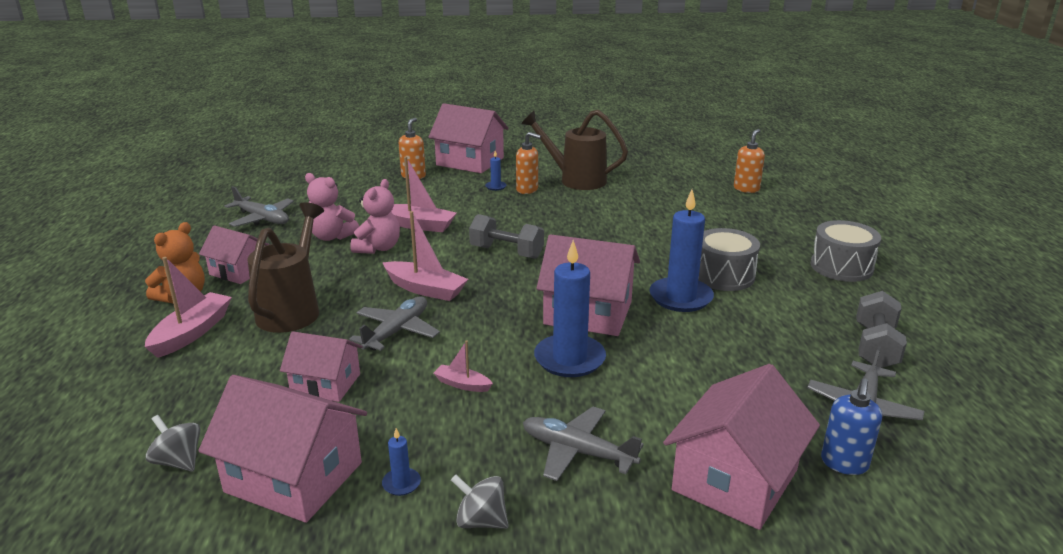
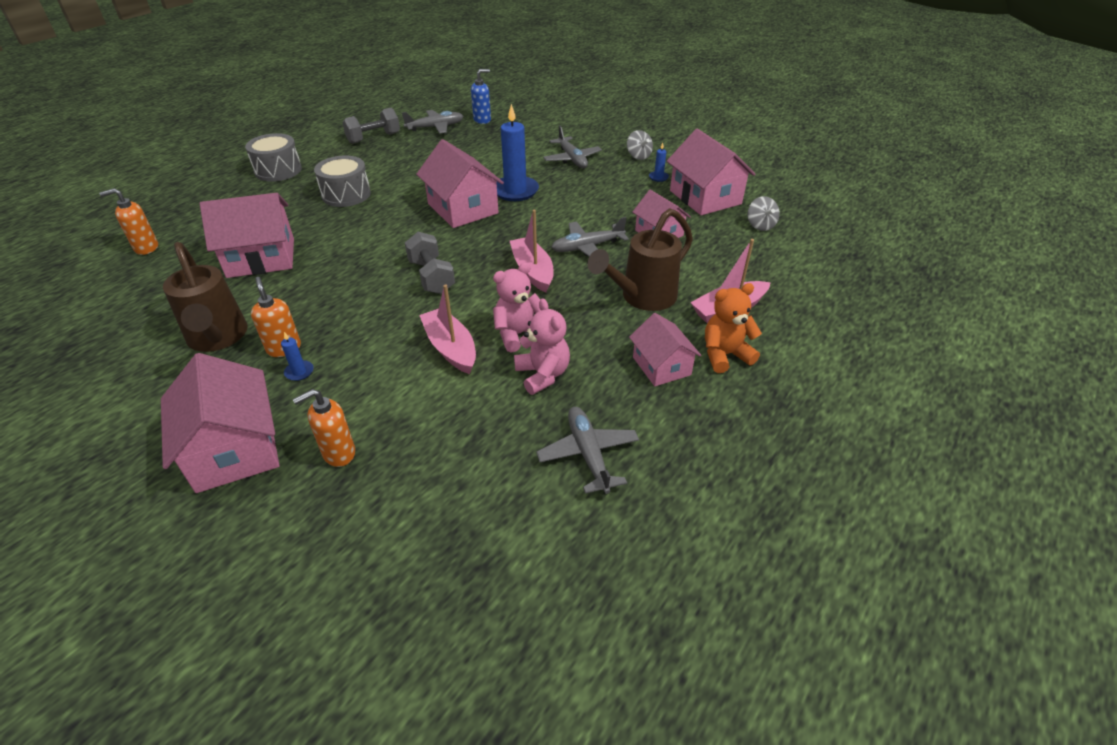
camera: 140 degrees left, 15 degrees up
(462, 384) = (586, 202): pink boat -> none
(680, 297) = (398, 194): blue candle -> none
(735, 480) = (528, 131): pink house -> pink house (261, 258)

